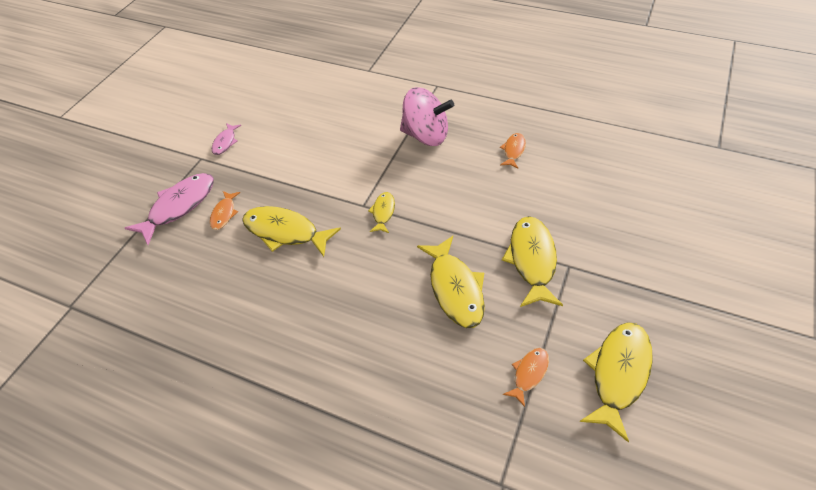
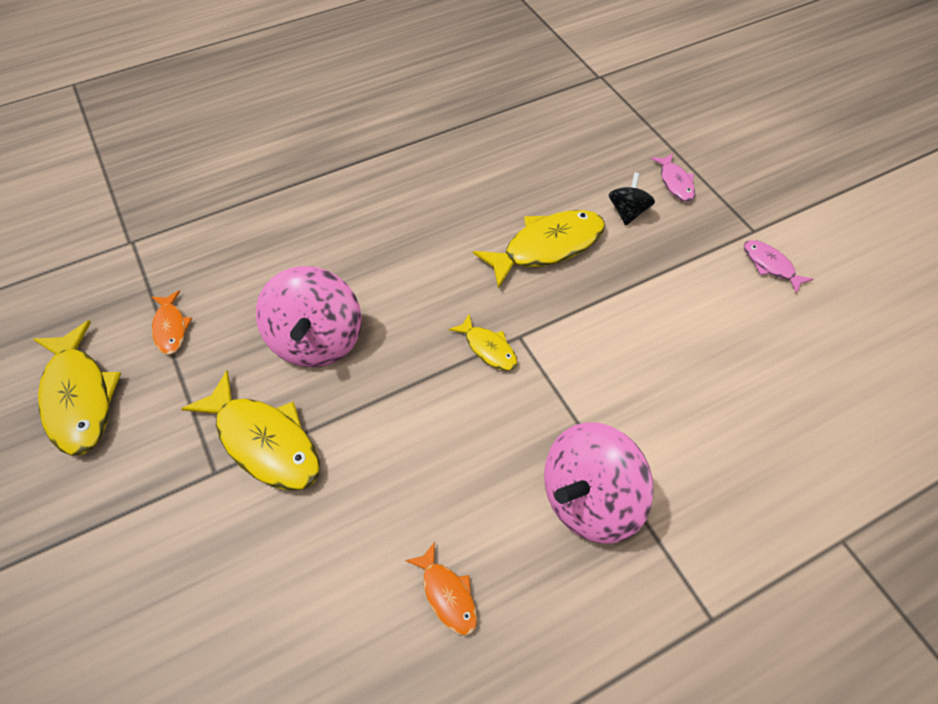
camera: 125 degrees right, 5 degrees up
(179, 206) = (675, 182): pink fish -> pink fish, size x0.53
(224, 214) = (627, 212): orange fish -> black spinning top
(455, 288) = (316, 340): yellow fish -> pink spinning top

